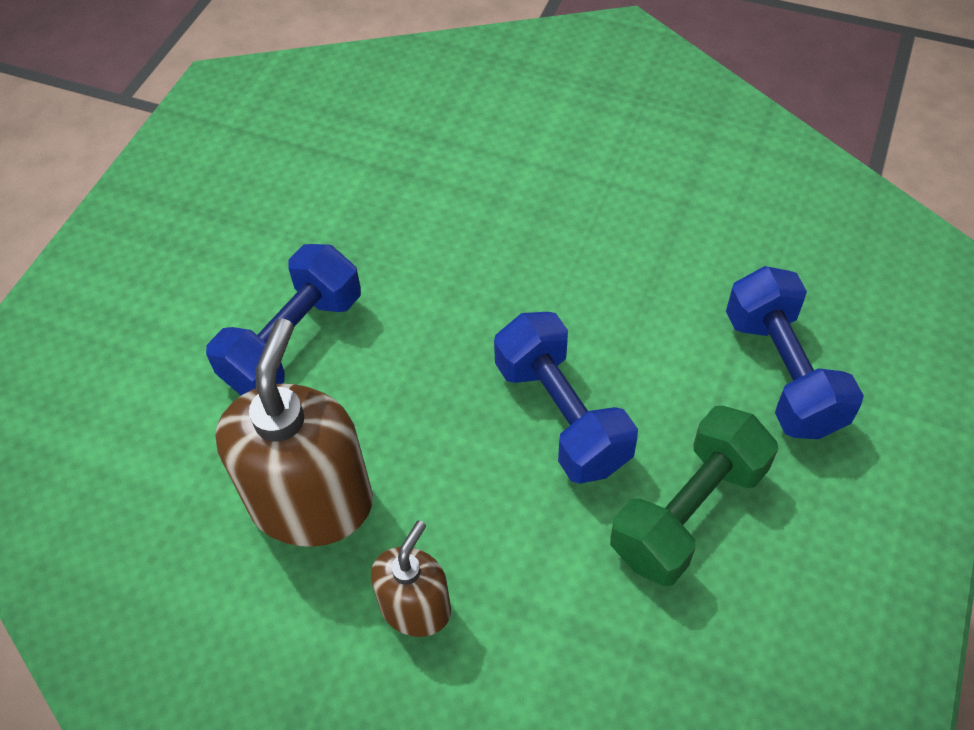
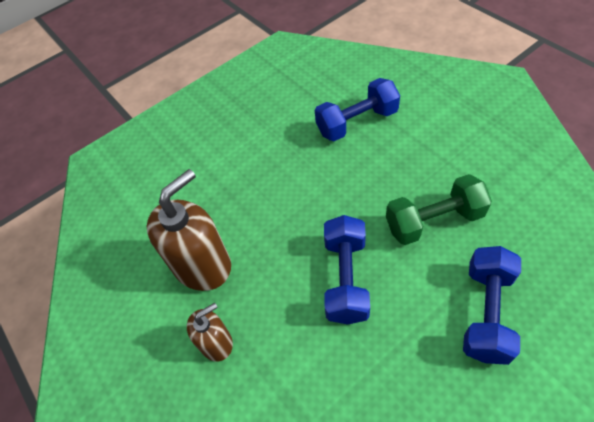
camera: 35 degrees right, 0 degrees up
(294, 341) = (241, 183): blue dumbbell -> blue dumbbell (357, 122)
(688, 512) = (382, 366): green dumbbell -> green dumbbell (434, 221)

